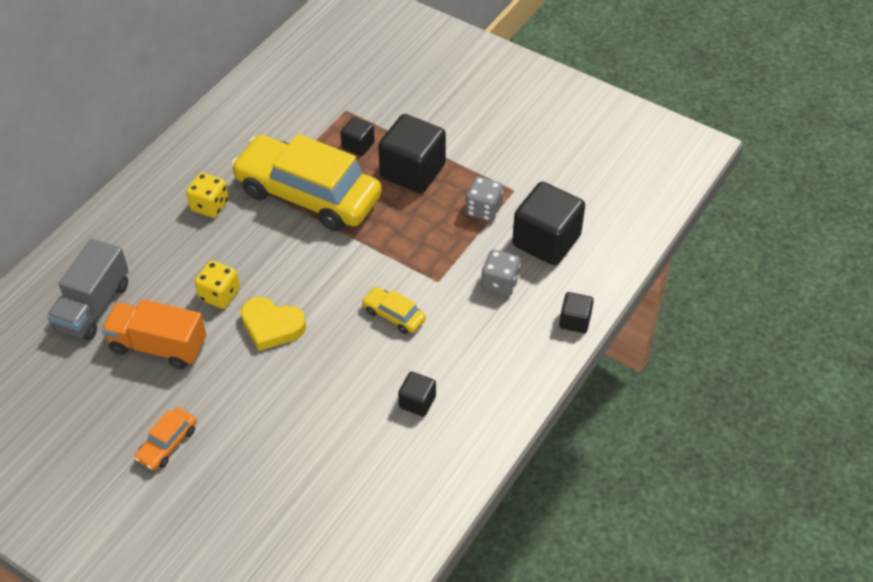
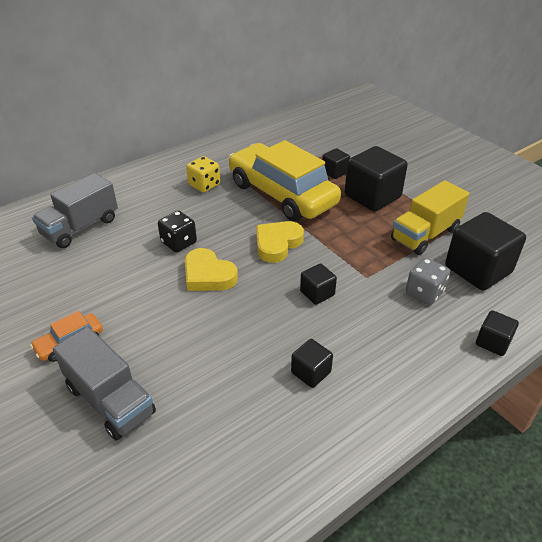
camera: 20 degrees right, 10 degrees down
(158, 346) = (110, 266): orange truck -> none
(219, 295) = (179, 242): yellow dice -> black dice
(241, 486) = (110, 400): none -> grey truck
(330, 266) = (277, 244): none -> yellow heart
(394, 315) = (317, 293): yellow car -> black cube
(483, 209) = (425, 234): grey dice -> yellow truck

